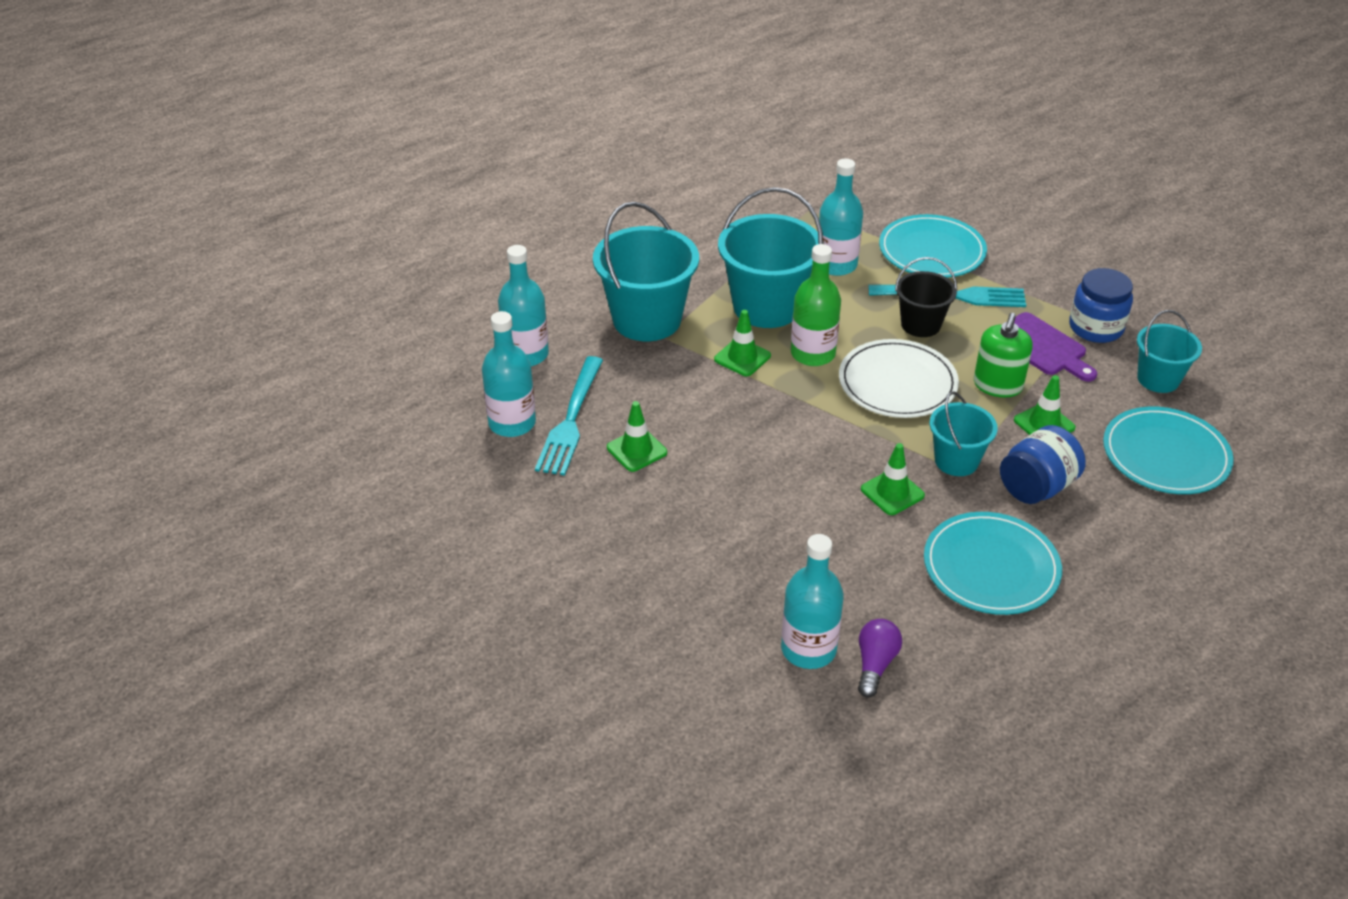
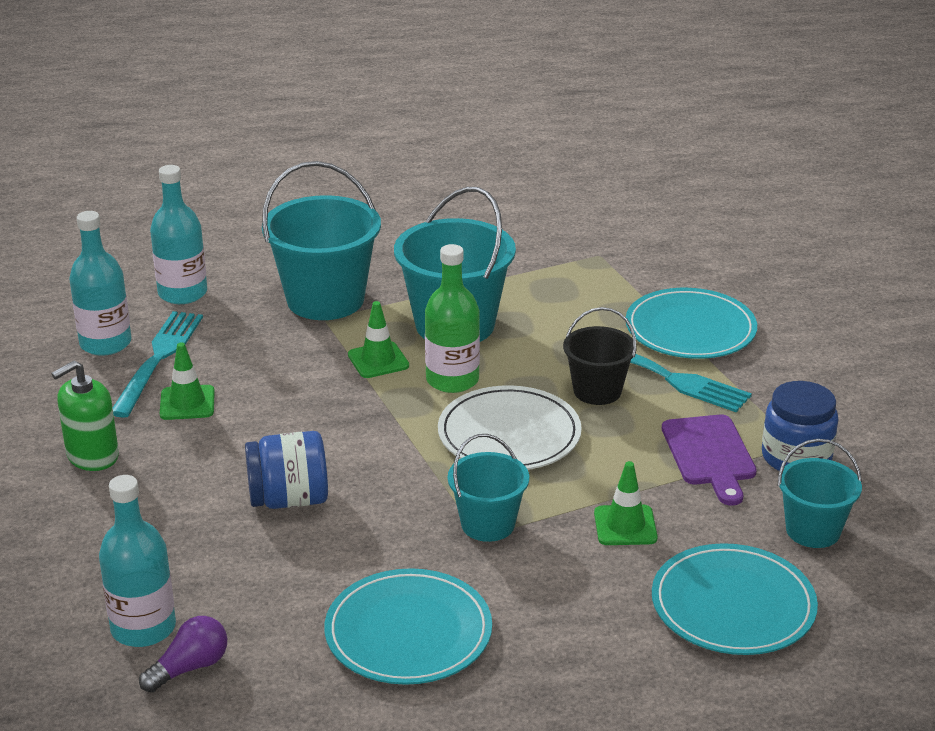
camera: 30 degrees right, 10 degrees down
(571, 420) = (158, 359): turquoise fork -> turquoise fork turned 150 degrees clockwise
(836, 265) = (570, 311): turquoise bottle -> none
(892, 492) = (387, 527): green traffic cone -> none
(997, 385) = (616, 473): green soap dispenser -> green soap dispenser (92, 456)
(1036, 487) = (546, 580): blue jar -> blue jar (289, 499)

